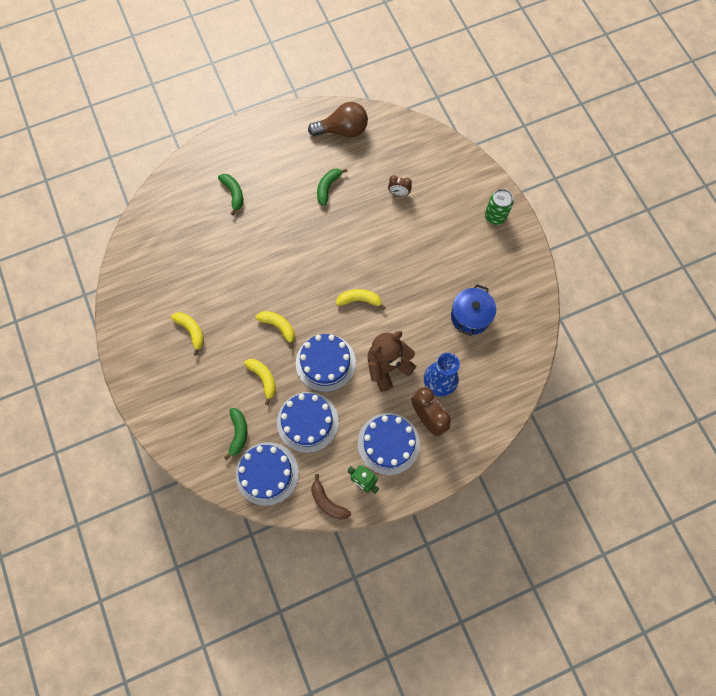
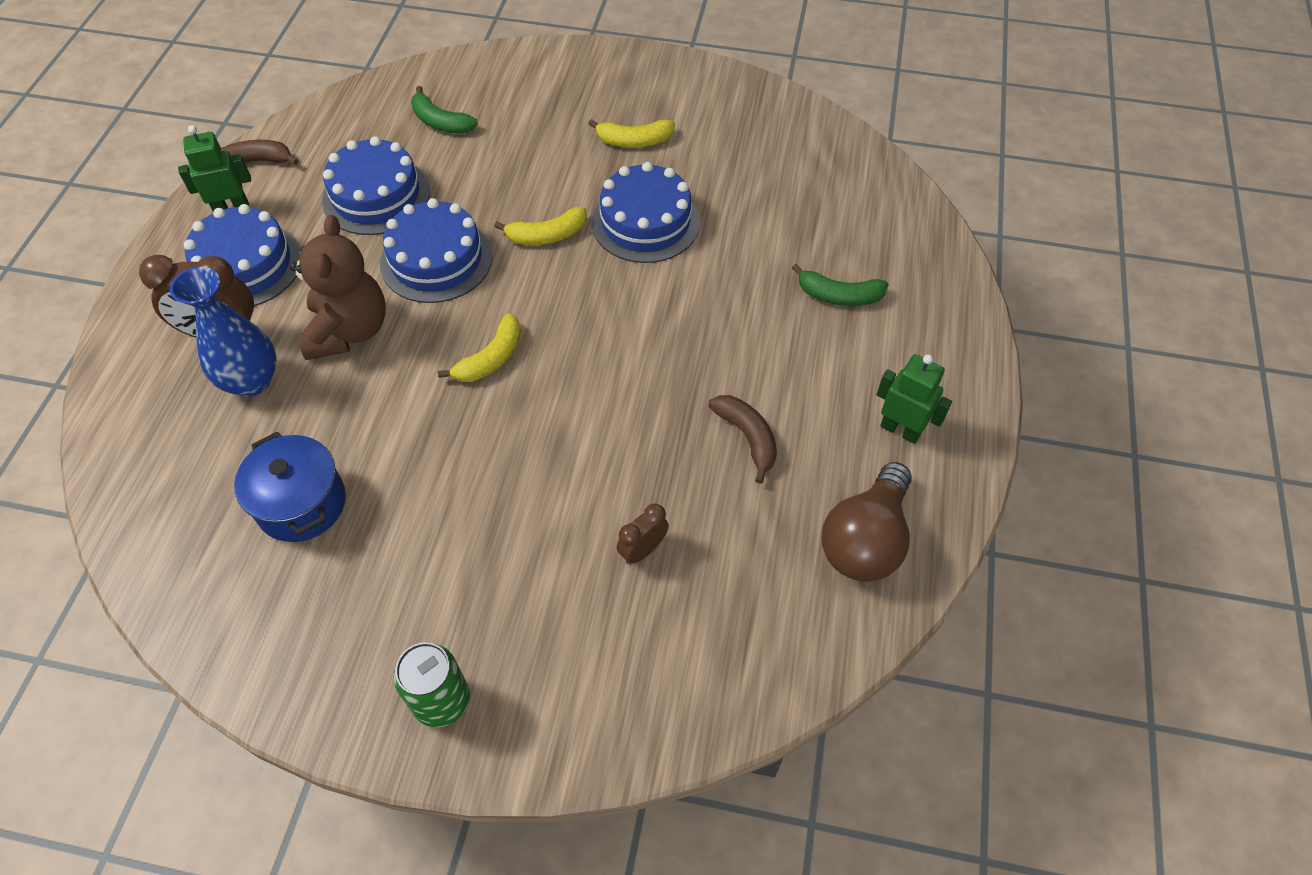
camera: 125 degrees right, 15 degrees down
(263, 379) = (486, 181): yellow banana -> none
(267, 473) = (359, 124): blue cake -> blue cake (645, 222)
(287, 141) = (900, 430): none -> green robot
(328, 188) = (747, 437): green banana -> brown banana

